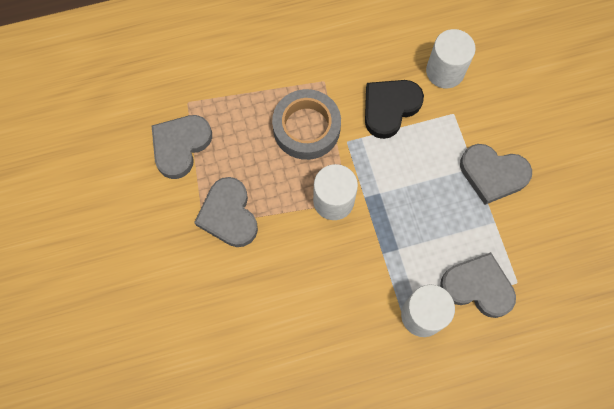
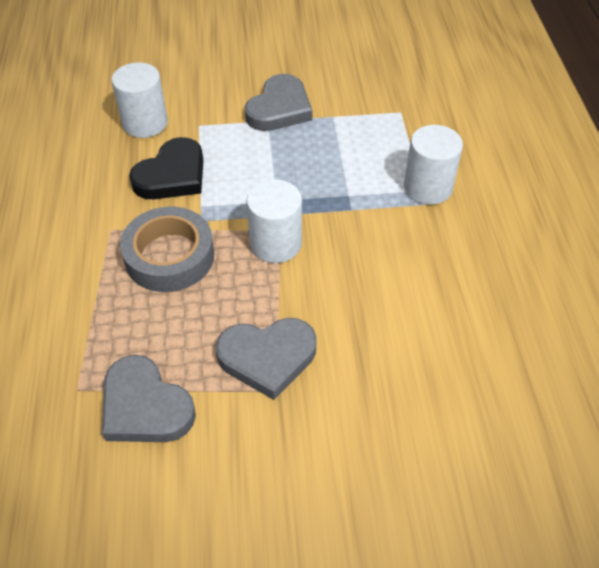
camera: 80 degrees left, 20 degrees down
(389, 108) = (172, 175): black heart -> black heart turned 105 degrees counterclockwise
(477, 287) = (401, 140): grey heart -> none

